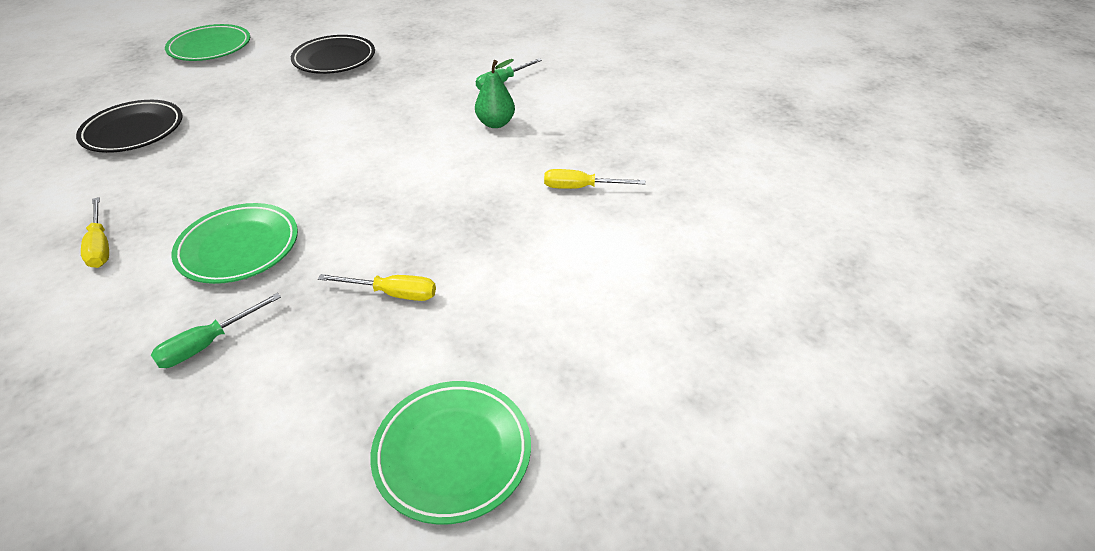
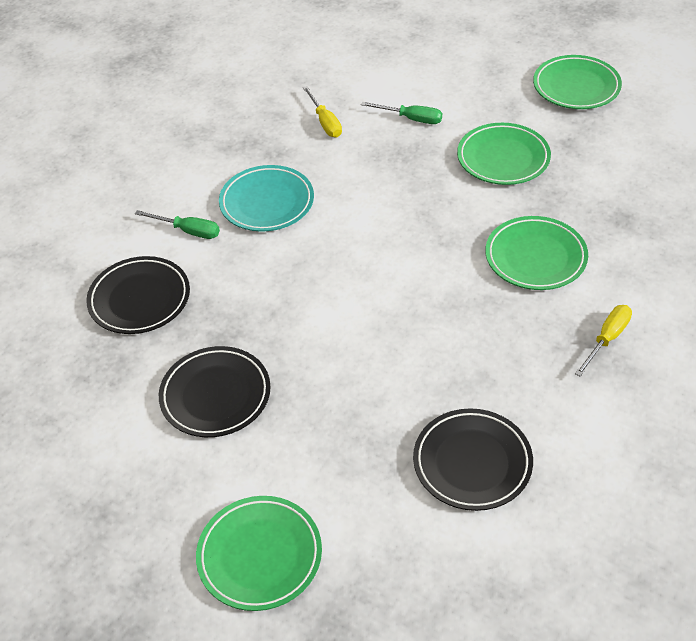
camera: 115 degrees left, 5 degrees up
(208, 344) = (614, 212): green screwdriver -> green screwdriver (411, 119)
(393, 293) = (503, 158): yellow screwdriver -> green plate
(454, 52) = (139, 299): none -> black plate
(495, 123) = (267, 202): green pear -> turquoise plate

